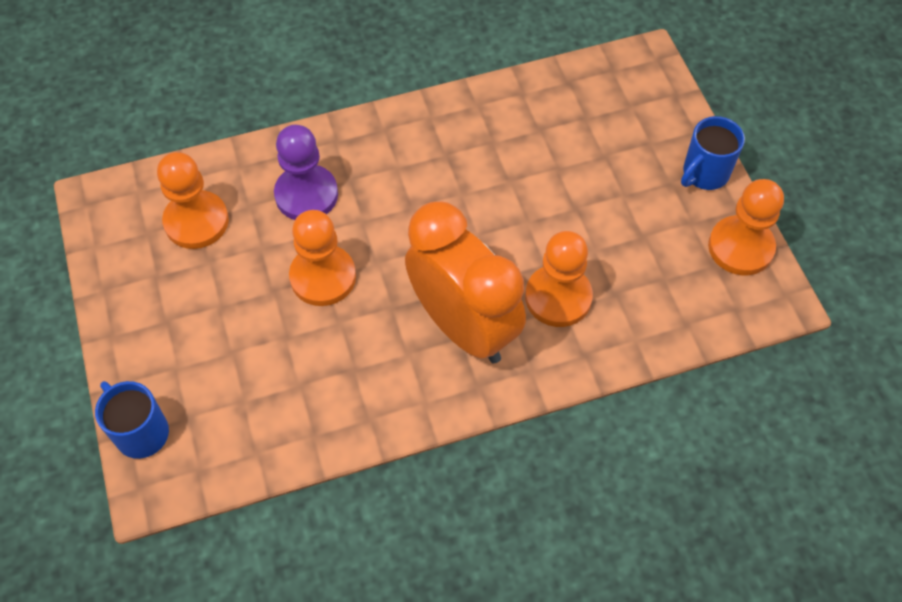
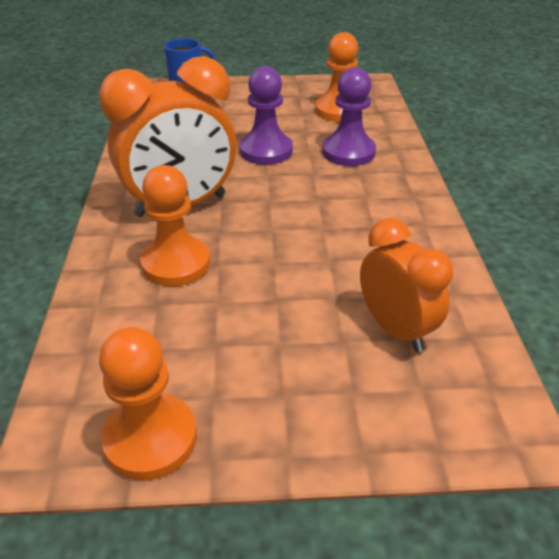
camera: 105 degrees right, 20 degrees down
(323, 277) = (266, 151): orange pawn -> purple pawn
(579, 125) = (395, 329): none -> orange clock
(704, 174) = (283, 436): blue mug -> none

